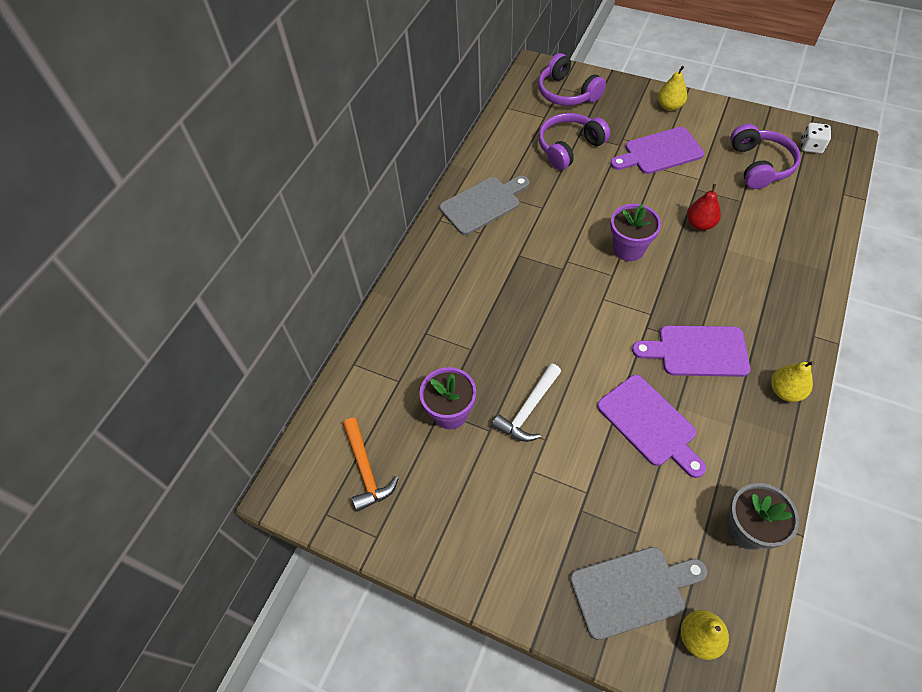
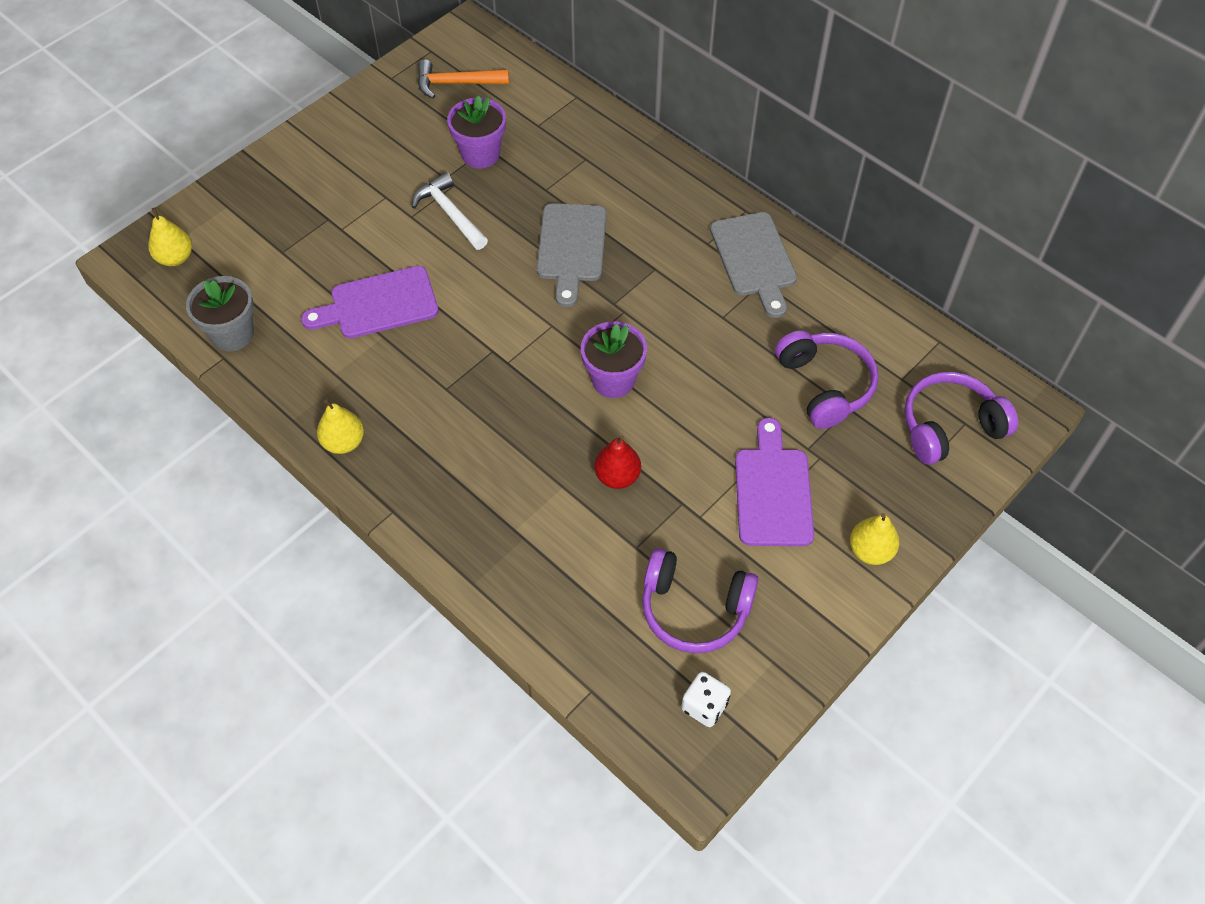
camera: 105 degrees right, 0 degrees up
(632, 590) = (239, 229): grey cutting board -> grey cutting board (571, 248)
(697, 351) = (436, 384): purple cutting board -> none

